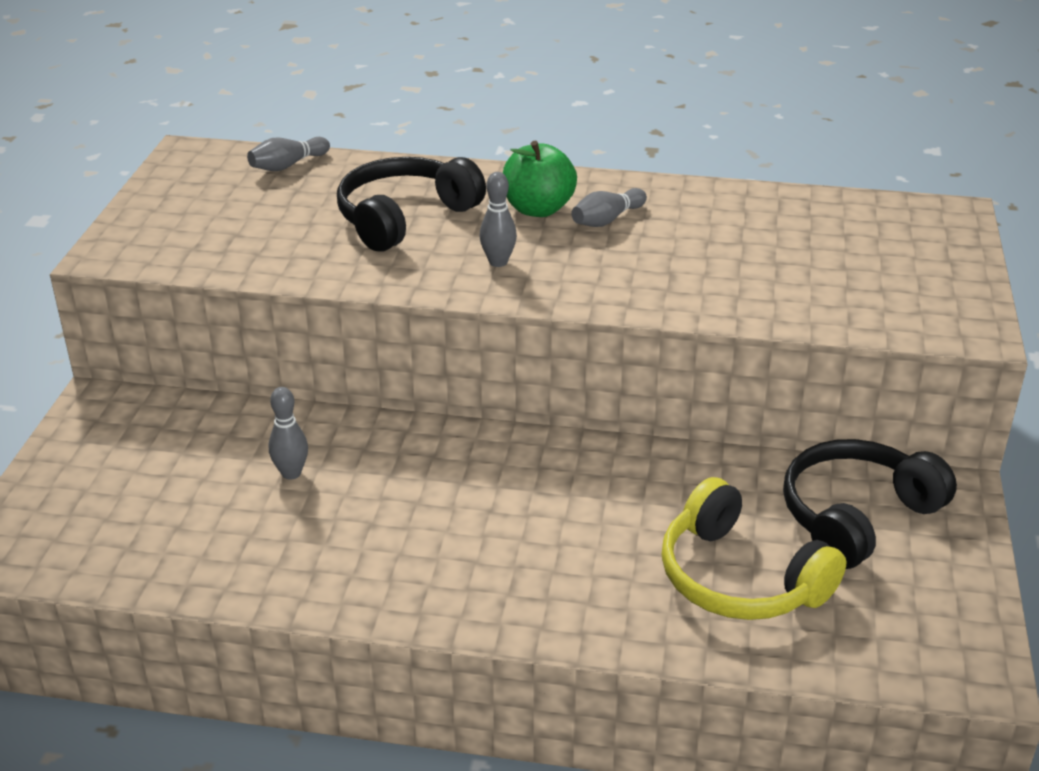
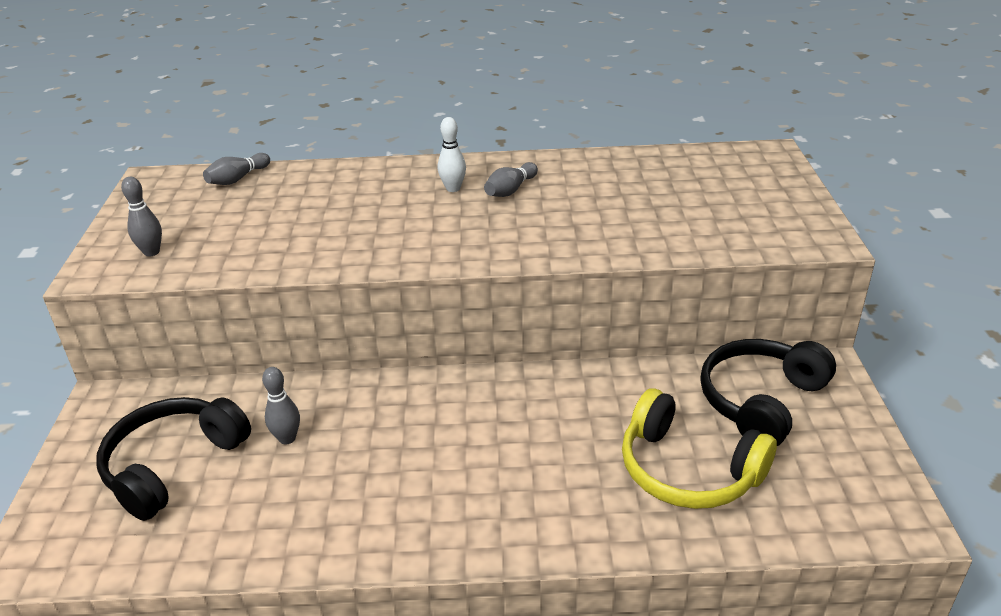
camera: 10 degrees left, 0 degrees up
(405, 218) = (346, 209): black headphones -> black headphones (173, 465)
(498, 262) = (433, 235): grey bowling pin -> grey bowling pin (151, 252)
(538, 209) = (453, 188): green apple -> white bowling pin

